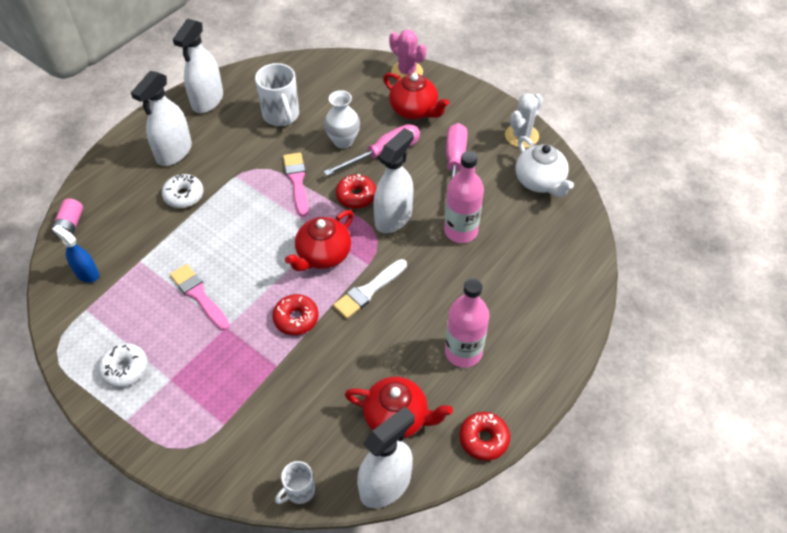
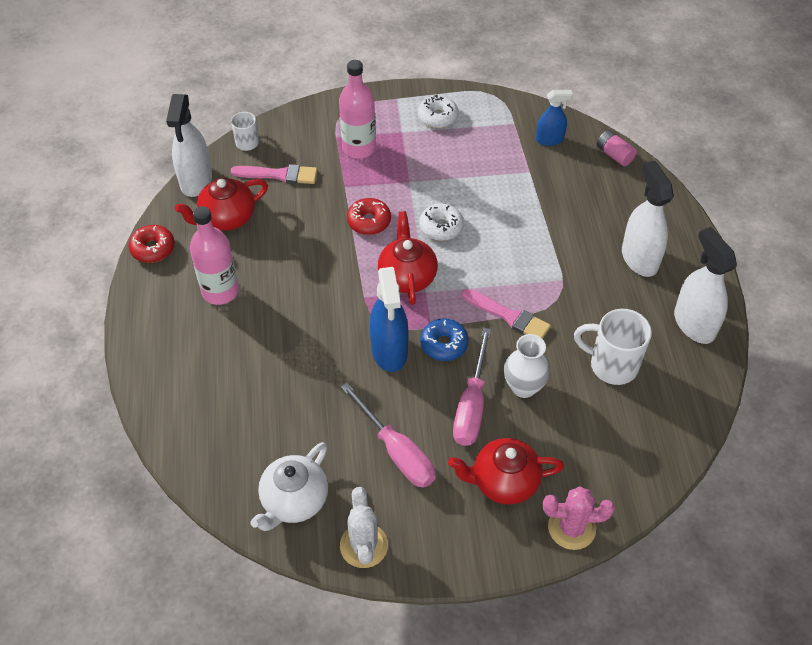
camera: 135 degrees right, 0 degrees up
(184, 195) = (575, 234): white donut -> white donut (441, 227)
(199, 295) = (456, 184): pink brush -> pink brush (279, 175)
(356, 196) = (444, 344): red donut -> blue donut
(368, 291) = (340, 279): white brush -> none
(393, 218) = (389, 351): white spray bottle -> blue spray bottle
(461, 231) = (319, 386): pink bottle -> pink bottle (359, 148)
(540, 182) = (294, 500): white teapot -> white teapot turned 75 degrees counterclockwise

